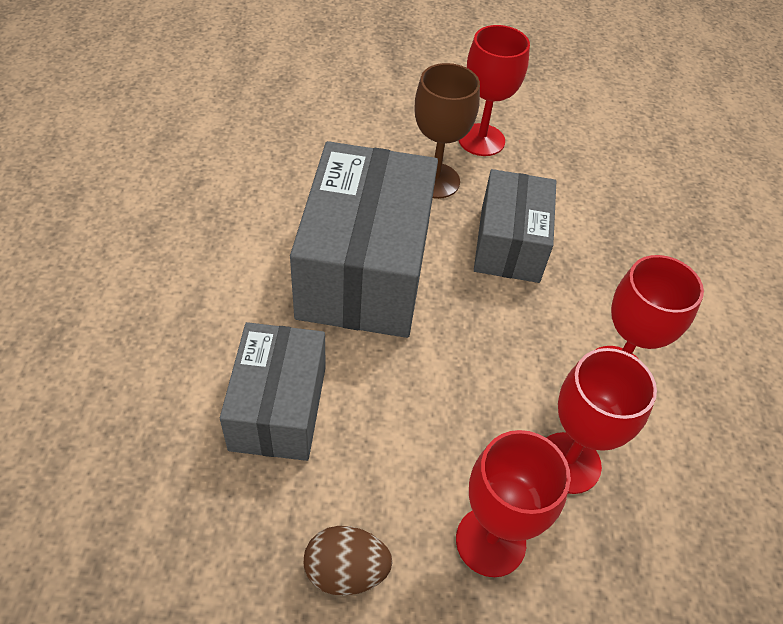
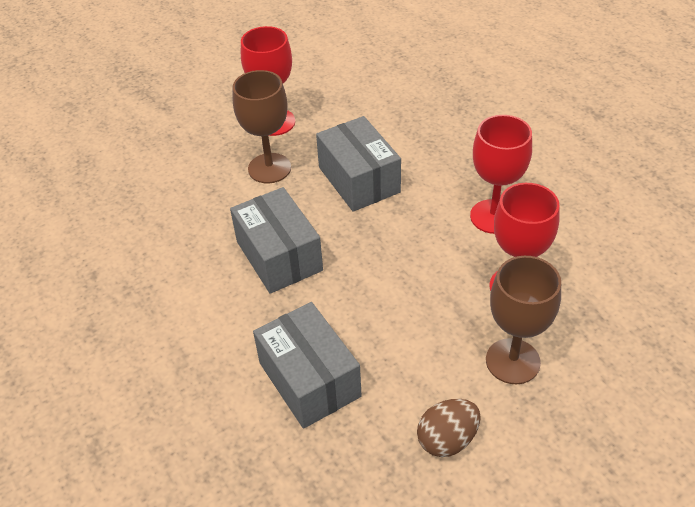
camera: 30 degrees left, 5 degrees down
(364, 269) = (279, 256): grey box -> grey box, size x0.62
(490, 541) = (512, 361): red goblet -> brown goblet

